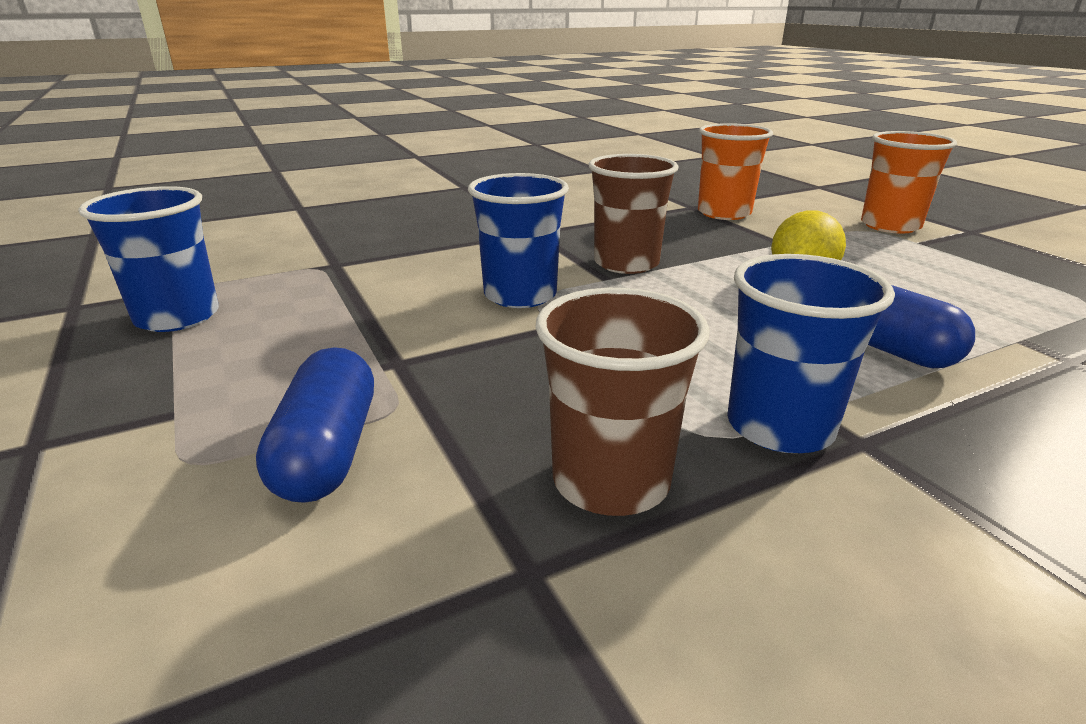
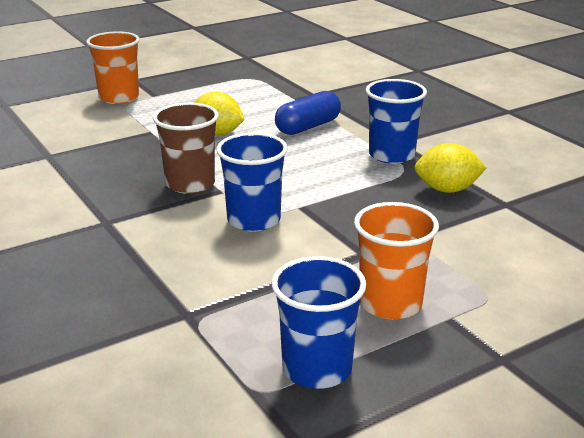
camera: 95 degrees left, 0 degrees up
(328, 451) = (459, 258): blue capsule -> none
(611, 481) = (447, 190): brown cup -> yellow lemon
(724, 213) = (73, 145): orange cup -> orange cup (390, 304)

